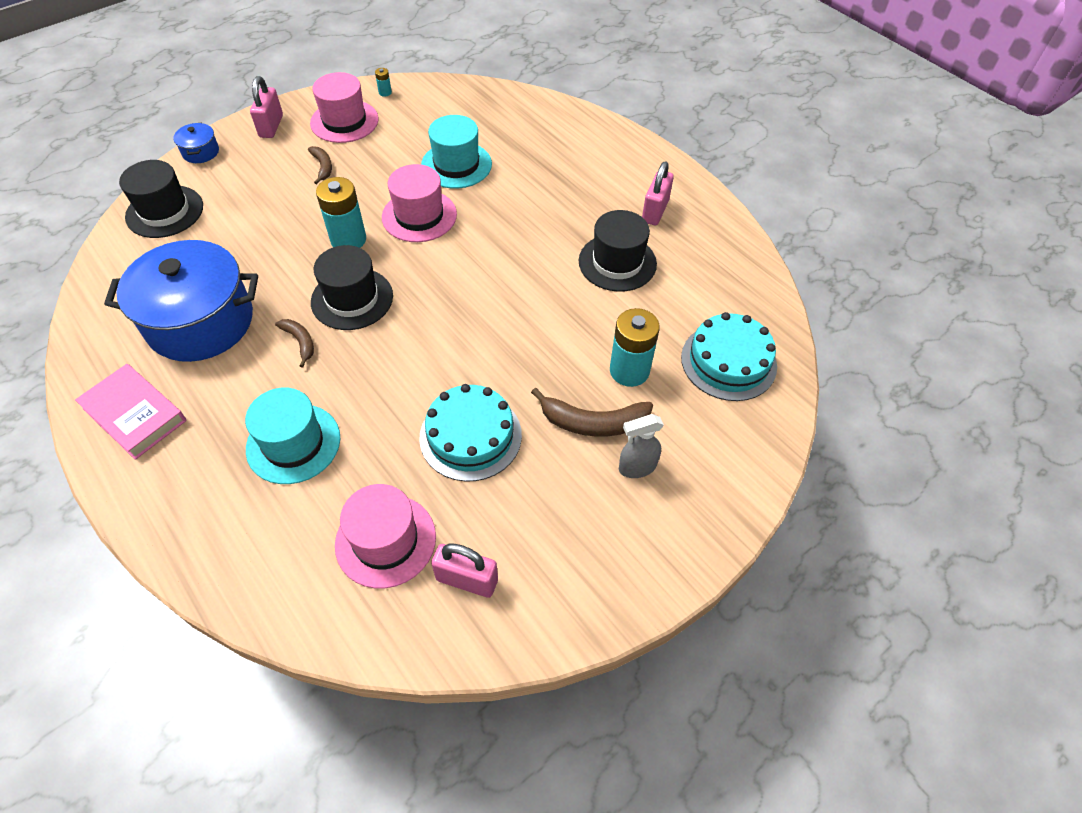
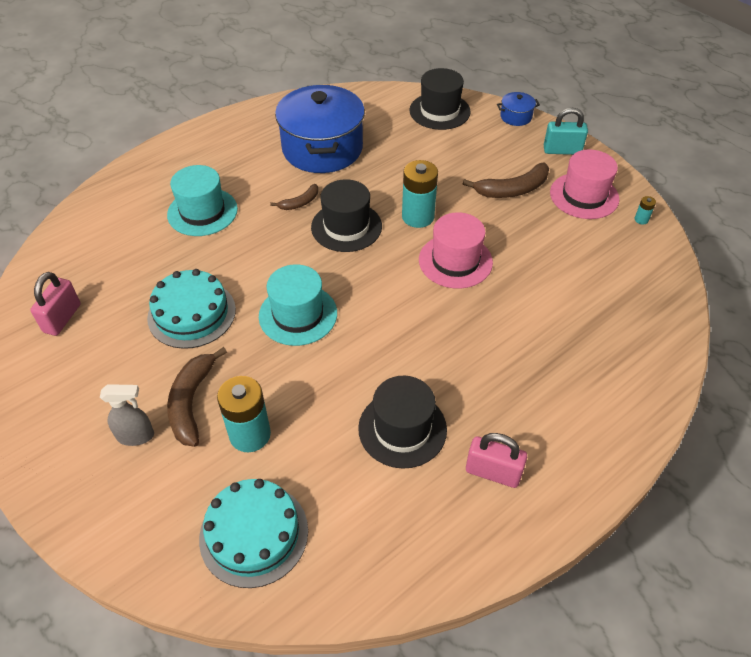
camera: 90 degrees right, 5 degrees down
(135, 414) = (239, 134): pink book -> none
(271, 126) = (562, 150): pink padlock -> turquoise padlock
(323, 167) = (512, 189): brown banana -> brown banana, size x1.75
(385, 540) = (108, 270): pink hat -> none
(456, 165) = (537, 284): turquoise hat -> turquoise hat (298, 314)
(636, 467) = (136, 436): grey spray bottle -> grey spray bottle turned 105 degrees clockwise

